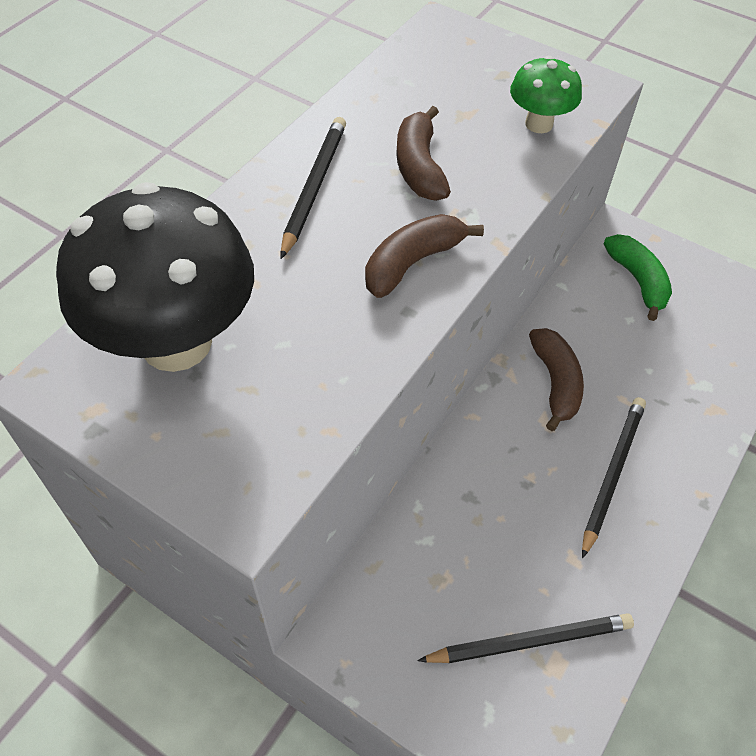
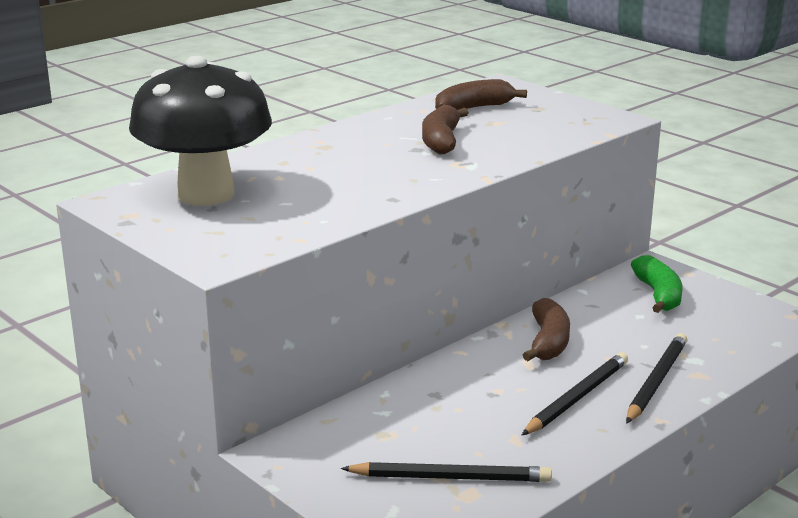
camera: 15 degrees right, 30 degrees down
(313, 187) = (350, 143): black pencil -> black pencil (656, 381)
(412, 263) = (409, 179): brown banana -> brown banana (473, 108)
(539, 124) = (554, 131): green mushroom -> none

